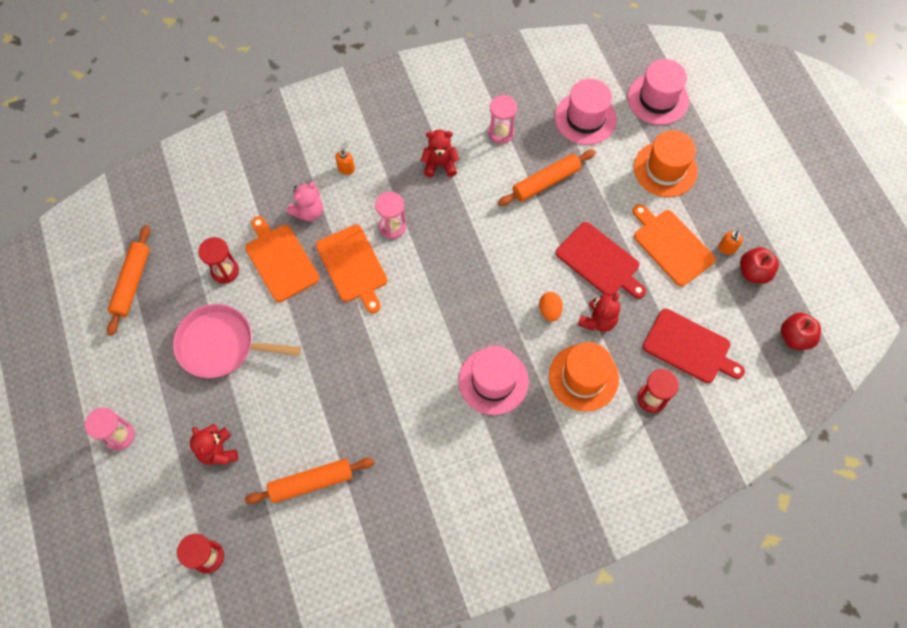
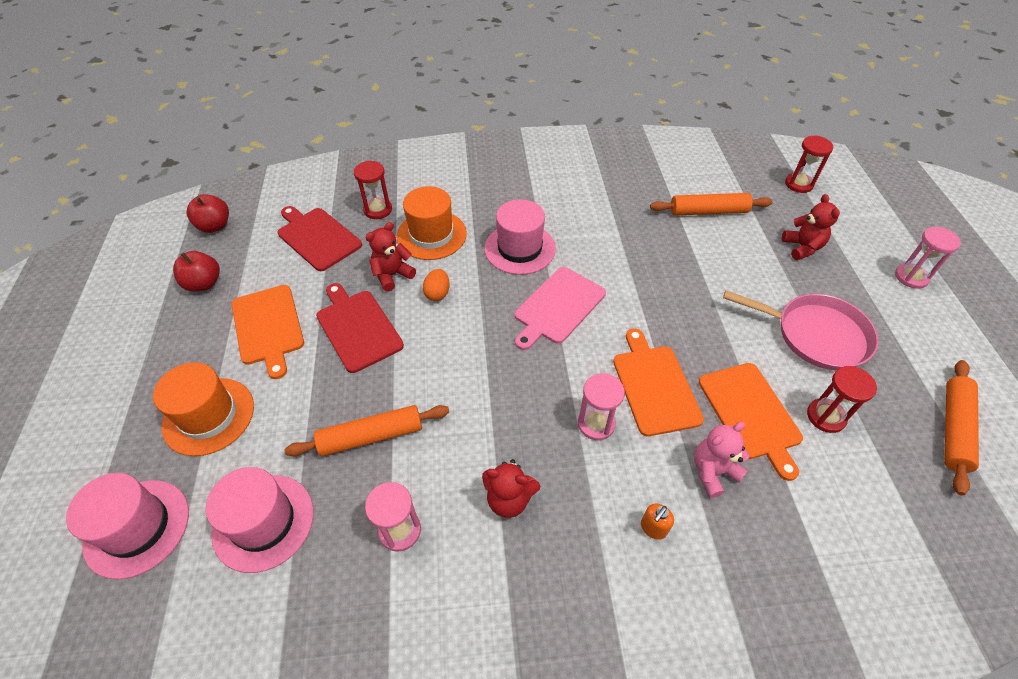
camera: 165 degrees left, 15 degrees down
(442, 321) = (557, 307): none -> pink cutting board
(727, 248) = (211, 311): orange soap dispenser -> none

